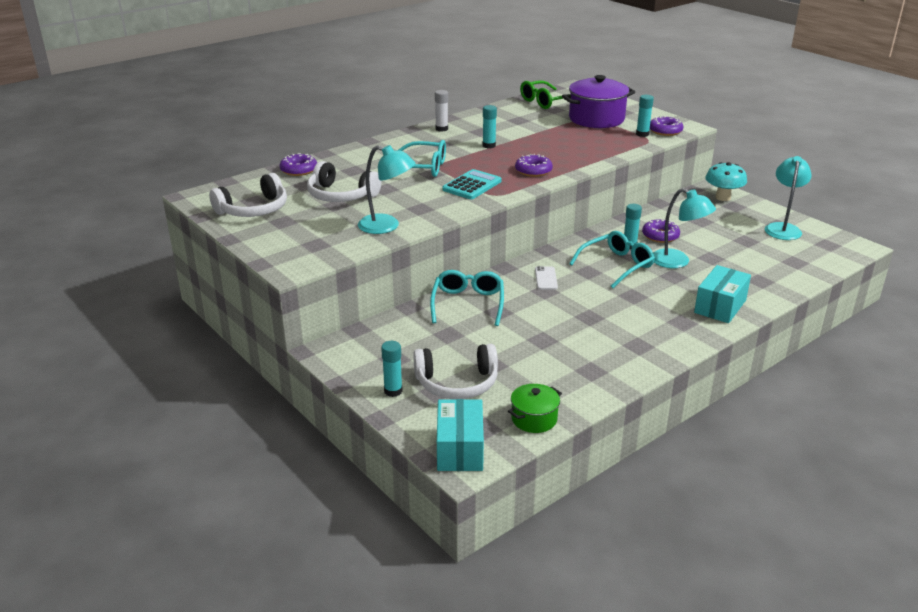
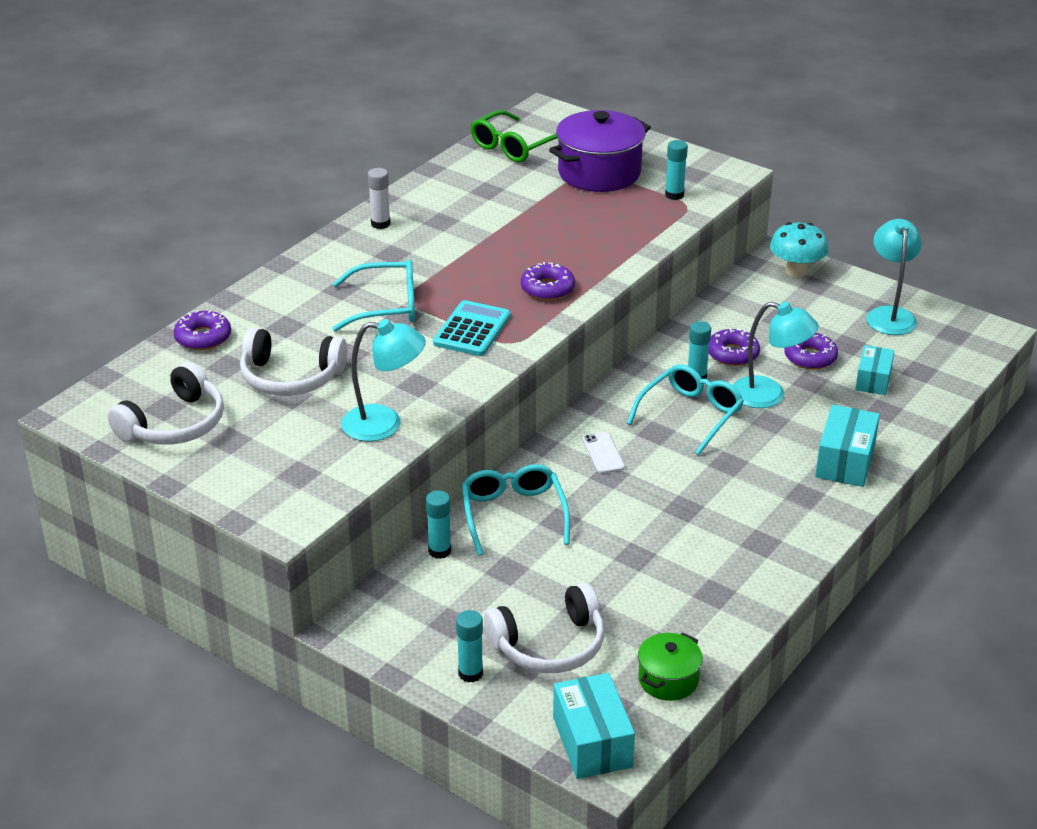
camera: 15 degrees left, 5 degrees up
(489, 145) = (464, 248): turquoise glue stick -> turquoise glue stick (439, 551)
(665, 131) = (704, 184): purple donut -> purple donut (810, 357)
(758, 263) = (873, 380): none -> turquoise box

